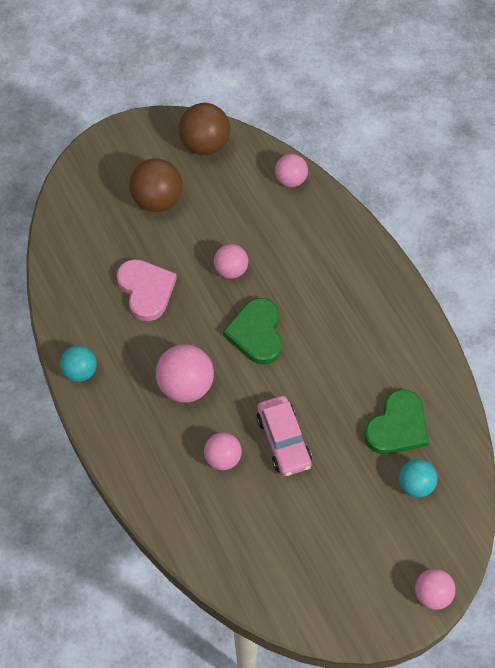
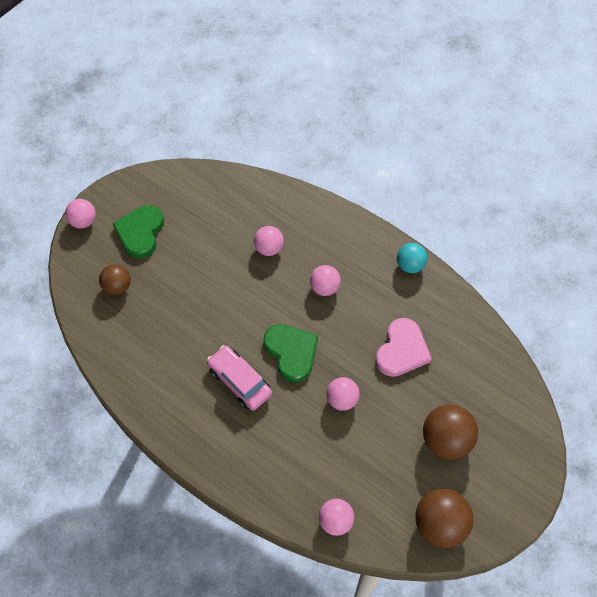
camera: 155 degrees right, 0 degrees up
(146, 290) = (402, 350): pink heart -> pink heart turned 105 degrees counterclockwise
(186, 386) = (324, 288): pink ball -> pink ball, size x0.63
(283, 440) = (230, 278): pink car -> pink car (239, 382)
(397, 426) = (146, 324): green heart -> green heart (140, 232)
(415, 485) = (117, 287): turquoise ball -> brown ball

